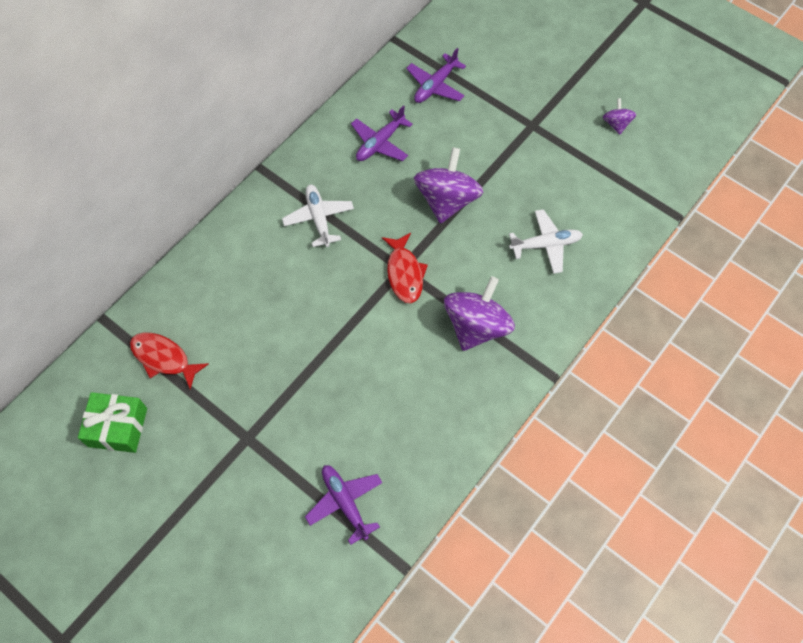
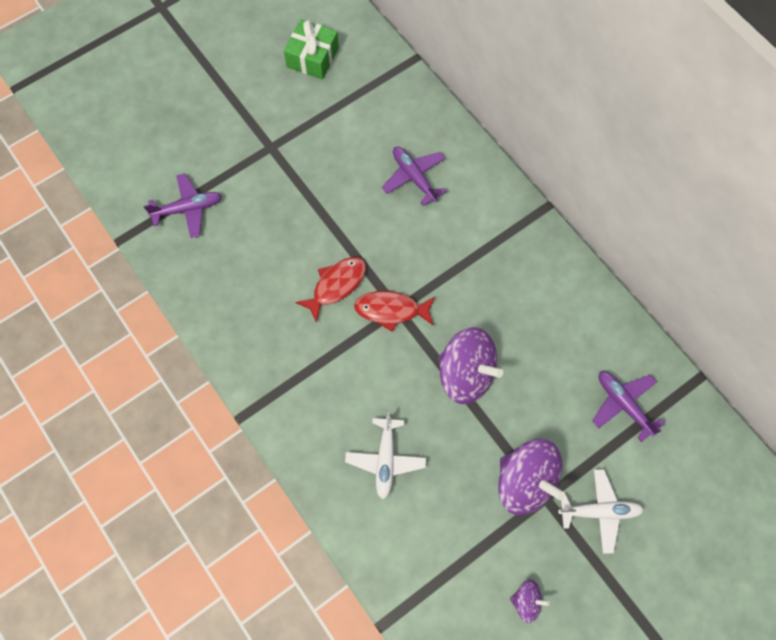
camera: 105 degrees right, 5 degrees up
(164, 358) = (364, 97): red fish -> red fish (336, 285)
(318, 218) = (475, 246): white plane -> white plane (599, 511)
(380, 143) = (555, 325): purple plane -> purple plane (414, 177)
(476, 326) = (314, 361): purple spinning top -> purple spinning top (525, 481)

